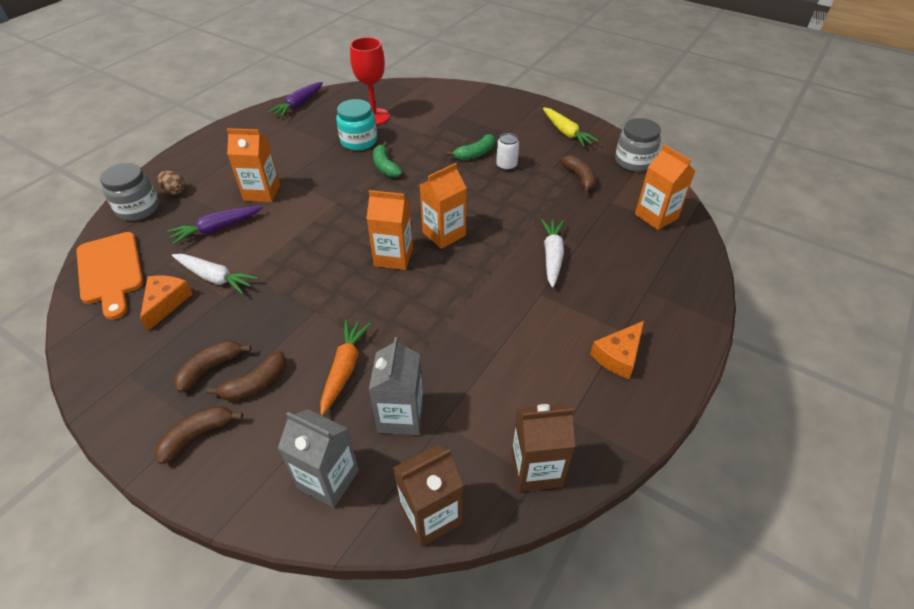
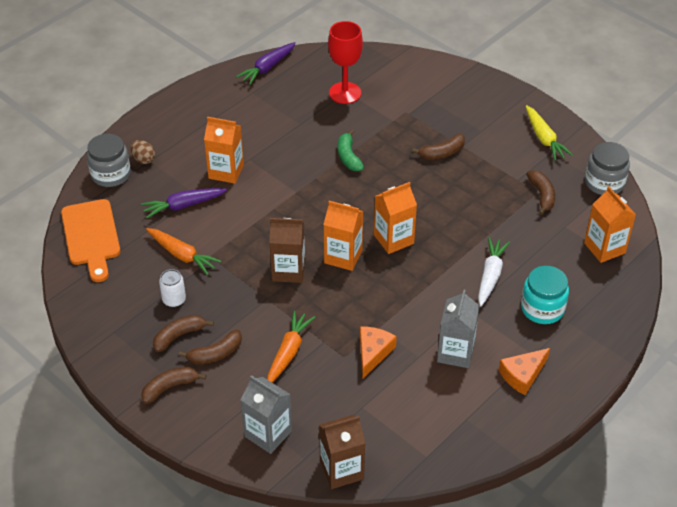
camera: 10 degrees right, 0 degrees up
(166, 303) = (140, 273): orange cheese -> orange cheese (373, 353)
(215, 278) = (182, 255): white carrot -> orange carrot
(358, 141) = (325, 122): turquoise jar -> turquoise jar (542, 308)
(401, 416) = (329, 396): grey carton -> grey carton (455, 353)
(475, 154) = (442, 153): green banana -> brown banana
(506, 165) = (471, 171): white can -> white can (174, 300)
(536, 468) = (428, 451): brown carton -> brown carton (288, 270)

